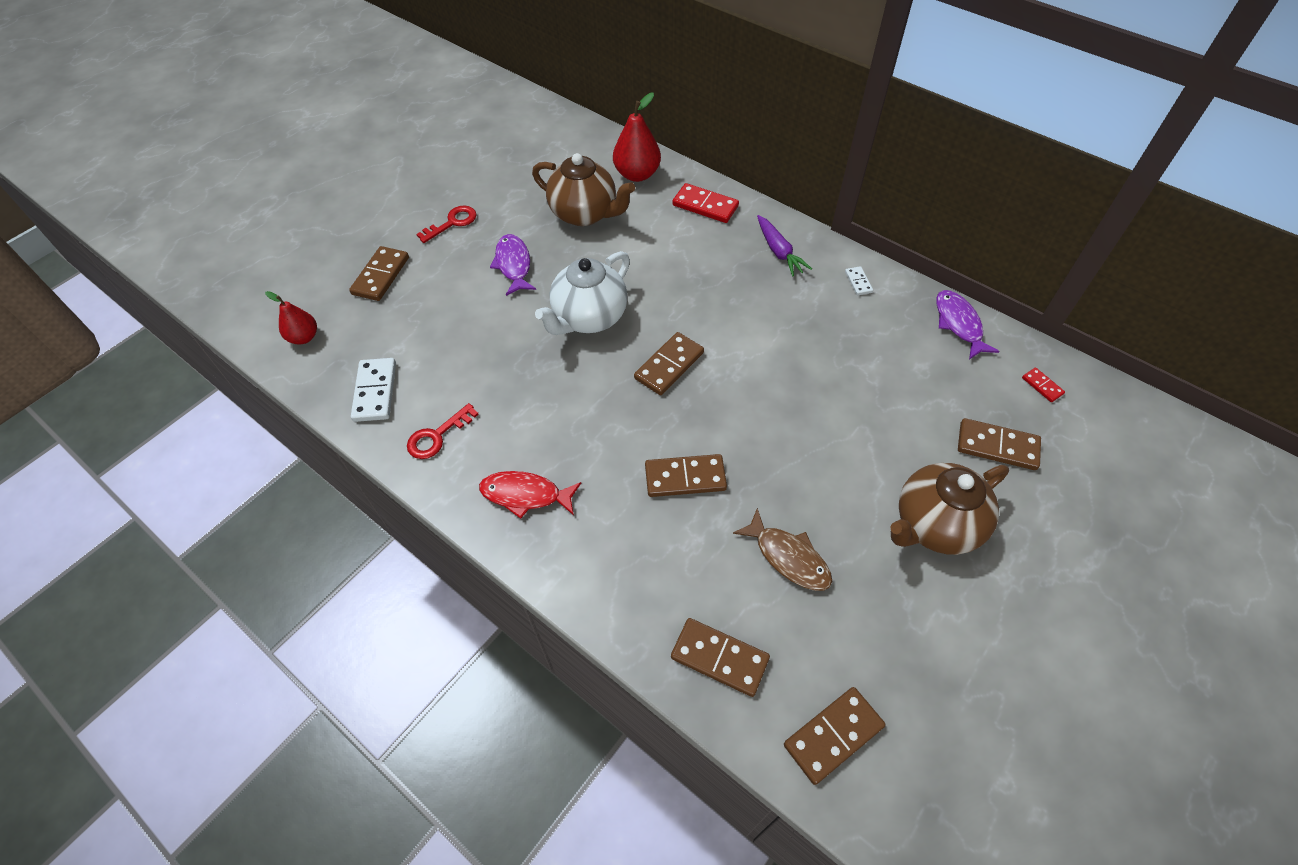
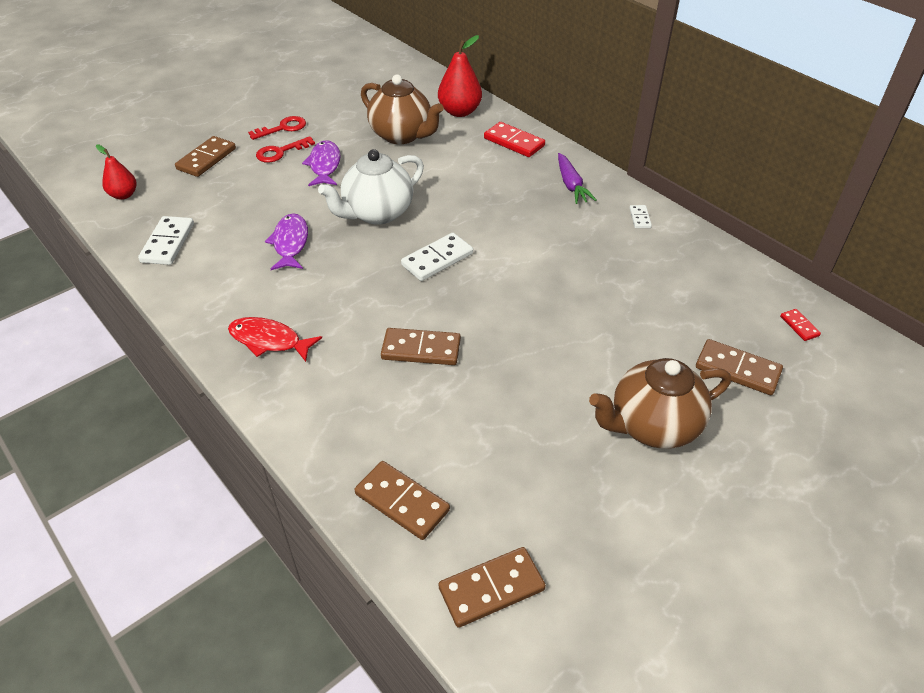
camera: 10 degrees right, 10 degrees down
(437, 436) = (208, 284): red key -> red key (280, 152)
(669, 365) = (437, 259): brown domino -> white domino
(788, 557) = (497, 429): brown fish -> none
(959, 324) = (729, 264): purple fish -> purple fish (290, 243)

